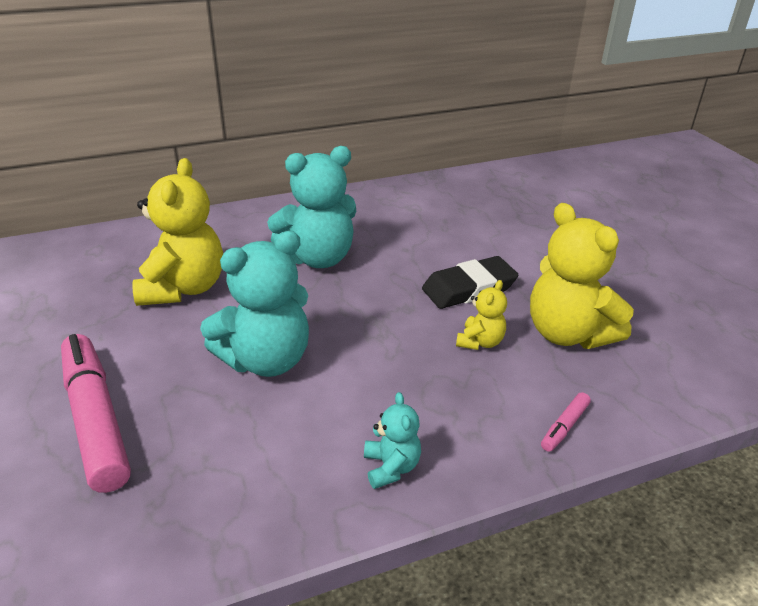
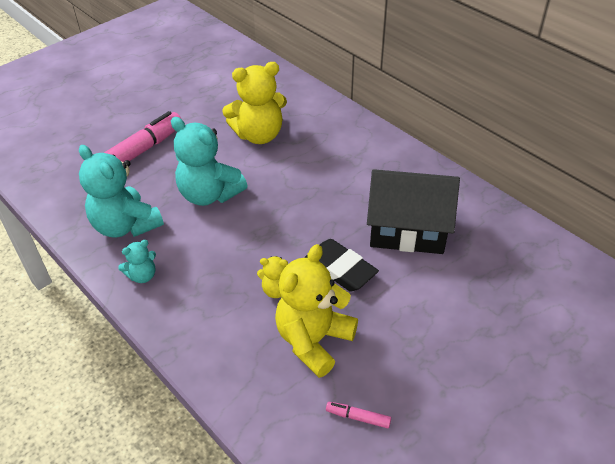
camera: 70 degrees right, 10 degrees up
(318, 258) = (329, 179): turquoise teddy bear -> turquoise teddy bear (126, 225)
(436, 233) = (407, 230): none -> black house
(564, 427) = (207, 353): pink marker -> pink marker (358, 417)

